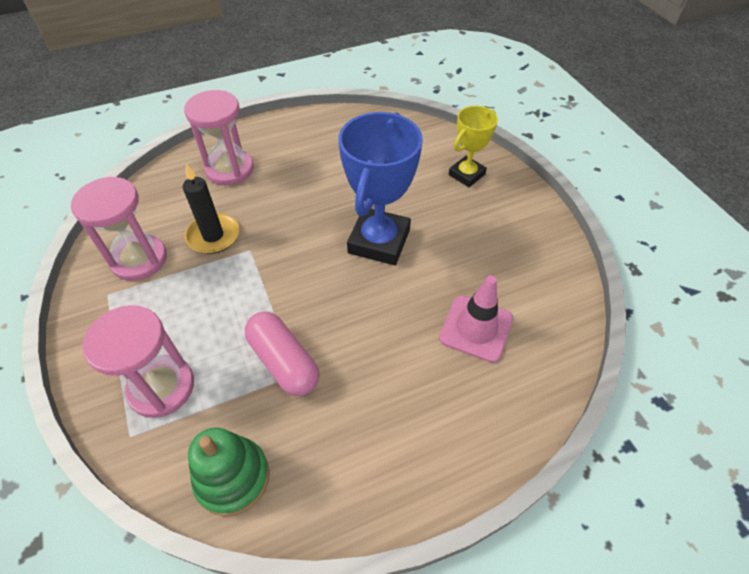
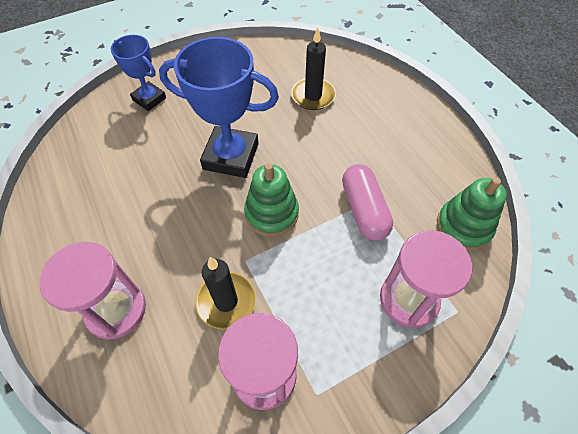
camera: 95 degrees left, 5 degrees up
(283, 362) = (364, 210): pink capsule -> pink capsule turned 60 degrees counterclockwise
(298, 273) = (271, 213): none -> green stacking toy
(466, 174) = (149, 99): yellow trophy -> blue trophy
(476, 328) = (313, 96): pink traffic cone -> black candle

